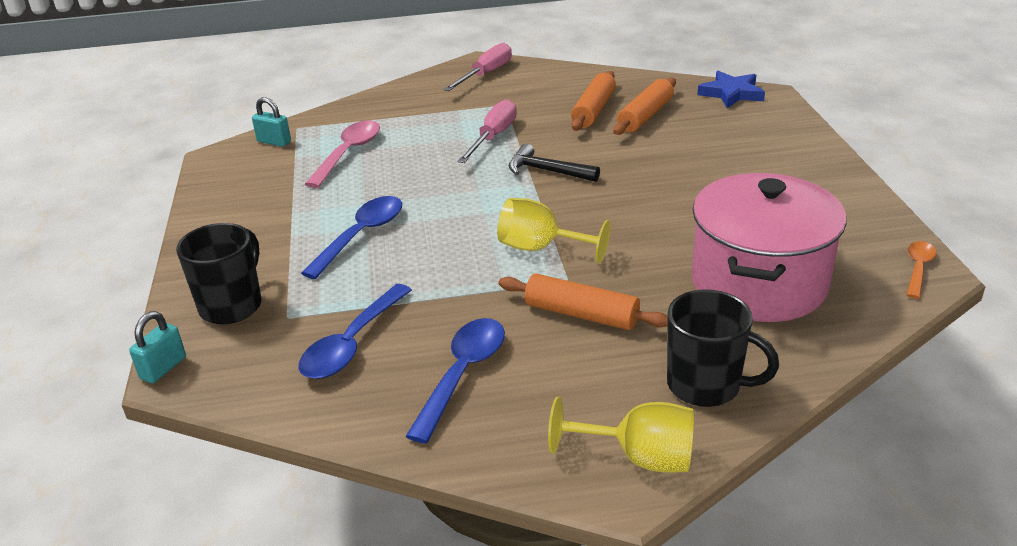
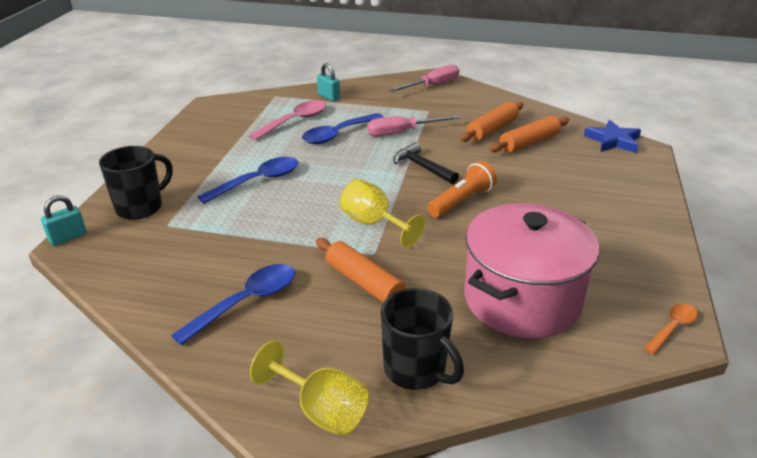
camera: 20 degrees right, 0 degrees up
(274, 142) = (253, 102): turquoise padlock -> turquoise padlock (328, 97)
(352, 343) = (192, 256): blue spoon -> blue spoon (338, 134)
(493, 137) = (402, 132): pink screwdriver -> pink screwdriver turned 150 degrees counterclockwise
(620, 198) = (461, 201): none -> orange flashlight

